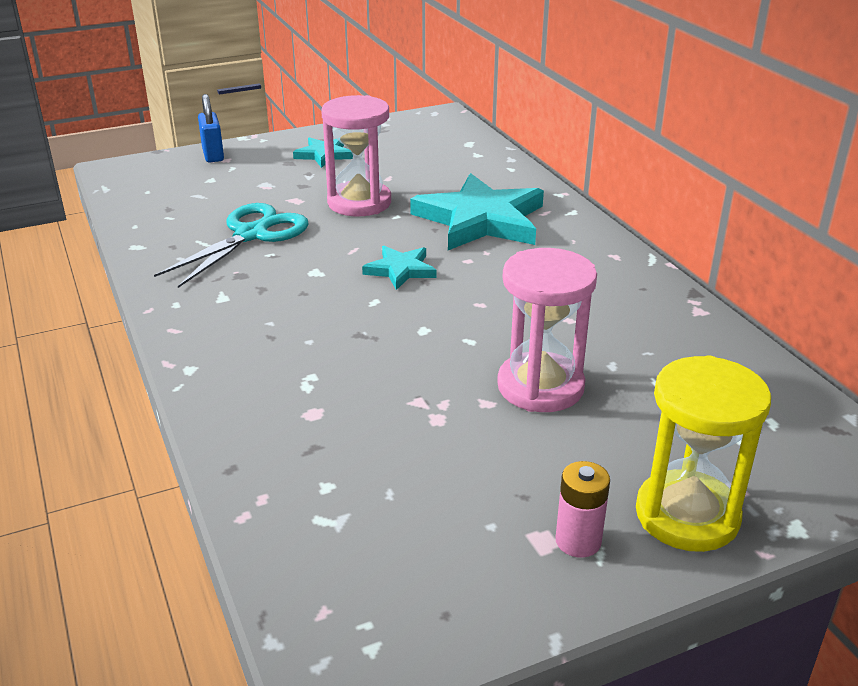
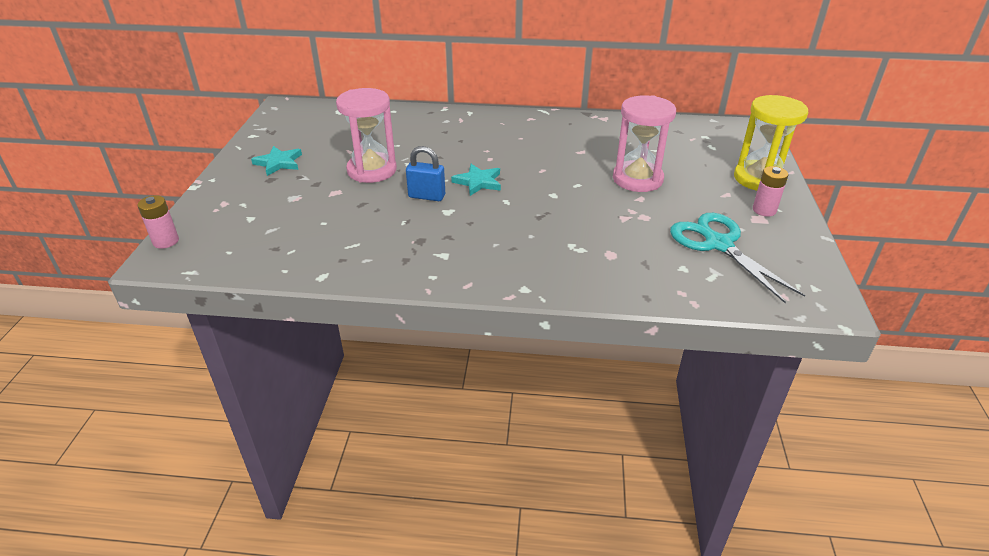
camera: 60 degrees left, 5 degrees up
(144, 161) = (166, 241): none -> pink battery
(213, 155) = (206, 207): blue padlock -> blue padlock (426, 196)
(251, 235) = (366, 222): turquoise scissors -> turquoise scissors (718, 244)
(480, 220) = (446, 140): turquoise star -> none

